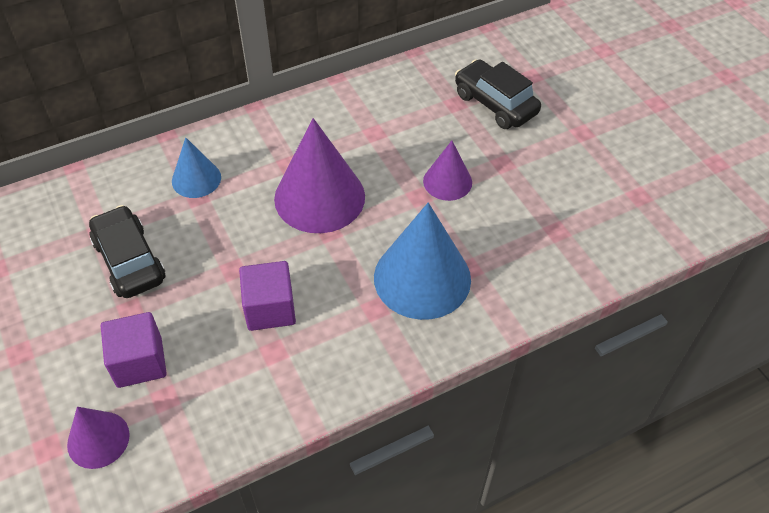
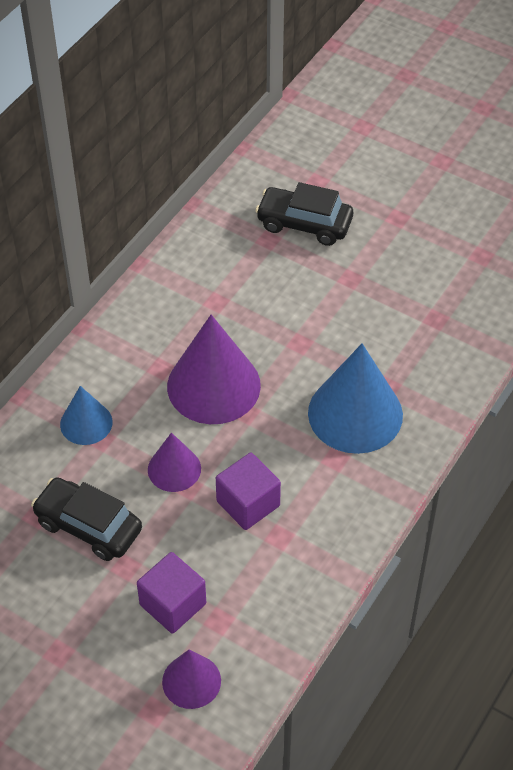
camera: 30 degrees left, 0 degrees up
(447, 181) = (315, 318): purple cone -> purple cone (174, 469)

